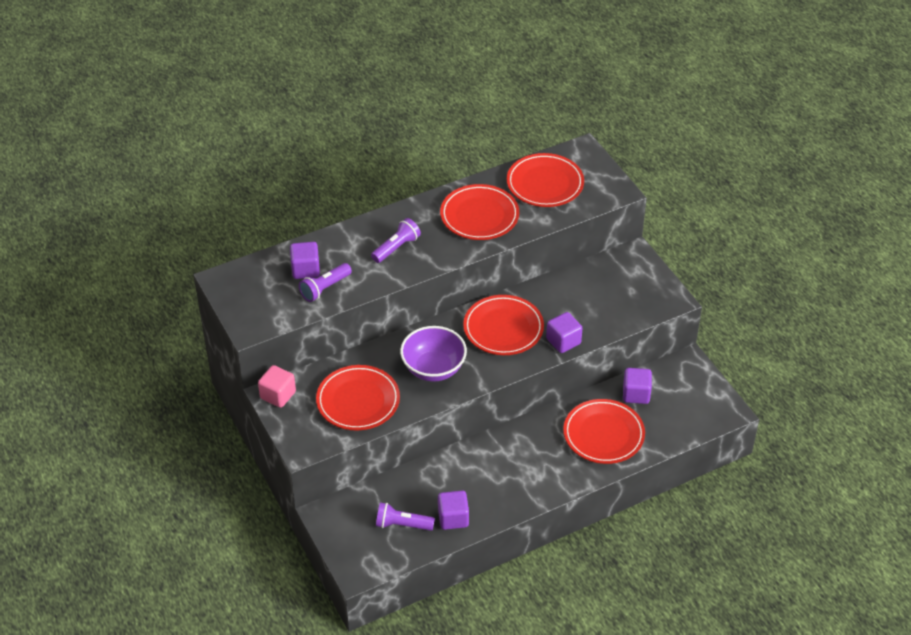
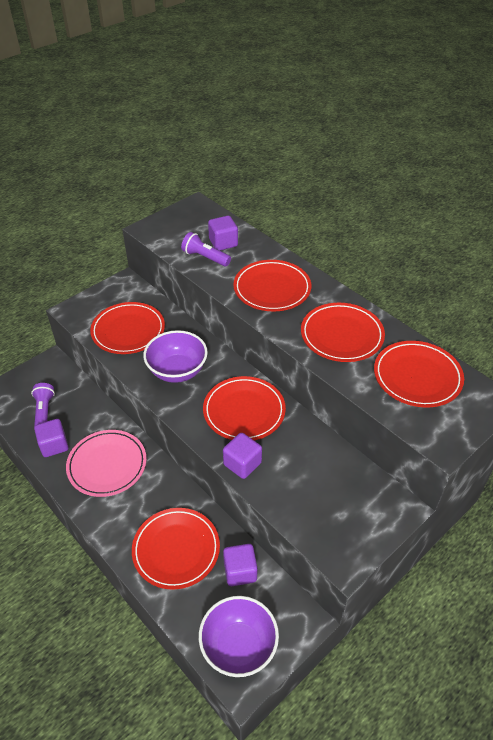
camera: 75 degrees right, 0 degrees up
(278, 395) = (125, 285): pink cube -> none
(396, 247) = (272, 289): purple flashlight -> red plate
(493, 475) = (107, 465): none -> pink plate
(700, 408) = (239, 646): none -> purple bowl

